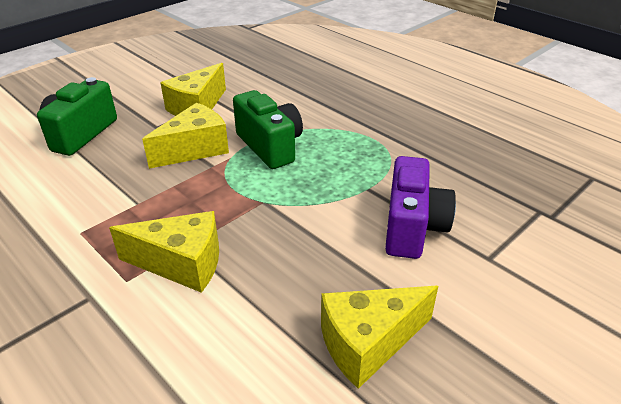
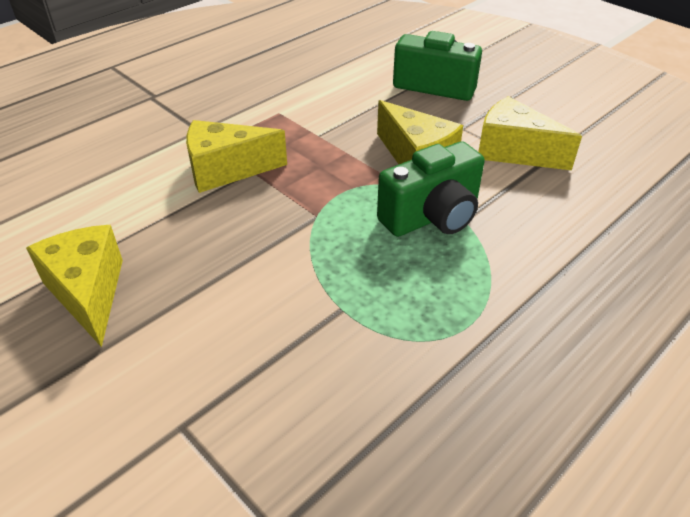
camera: 90 degrees right, 5 degrees up
(182, 264) = (226, 170): yellow cheese -> yellow cheese turned 75 degrees clockwise
(412, 227) = (254, 348): purple camera -> none

